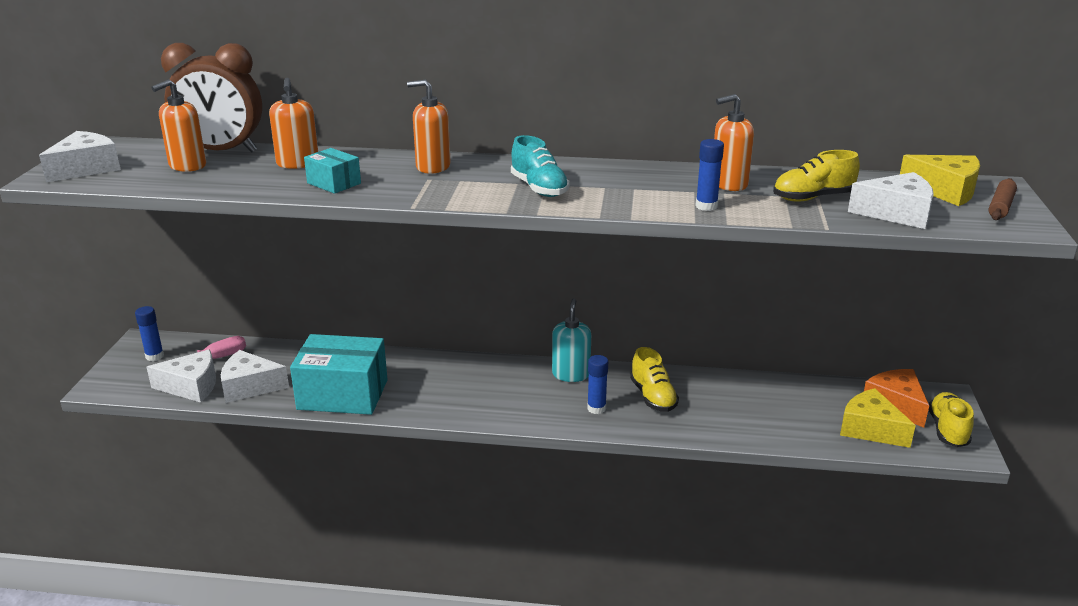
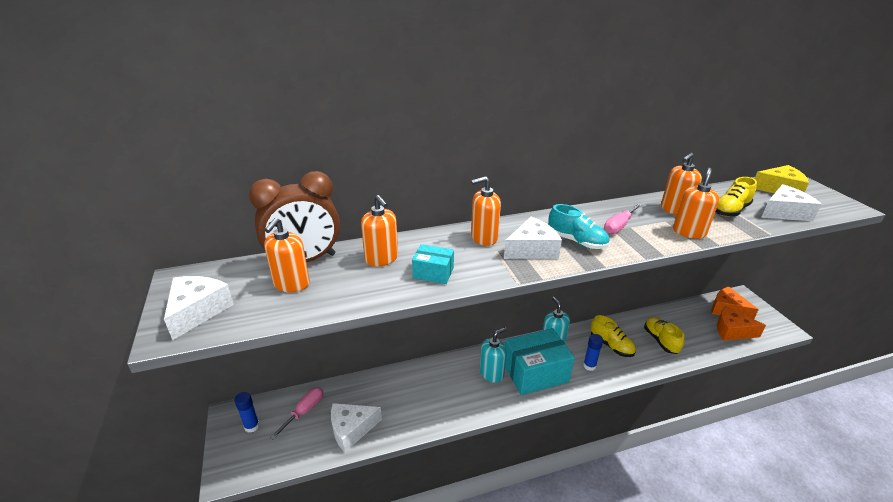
camera: 25 degrees left, 5 degrees up
(191, 386) = (305, 446): white cheese -> white cheese (532, 249)
(343, 394) = (425, 412): turquoise box -> turquoise box (535, 372)
(458, 382) = (491, 373): none -> turquoise soap dispenser
(619, 185) = (619, 226): none -> pink screwdriver
(706, 206) = (689, 232): blue glue stick -> orange soap dispenser
(870, 429) = (732, 330): yellow cheese -> orange cheese
(947, 430) = (764, 319): yellow shoe -> yellow shoe (660, 340)
(1001, 206) = (818, 195): brown rolling pin -> none

